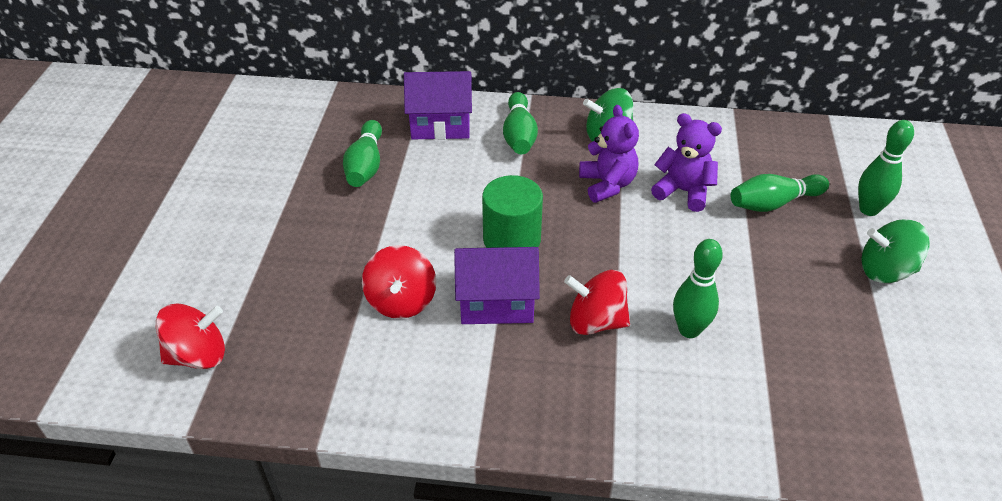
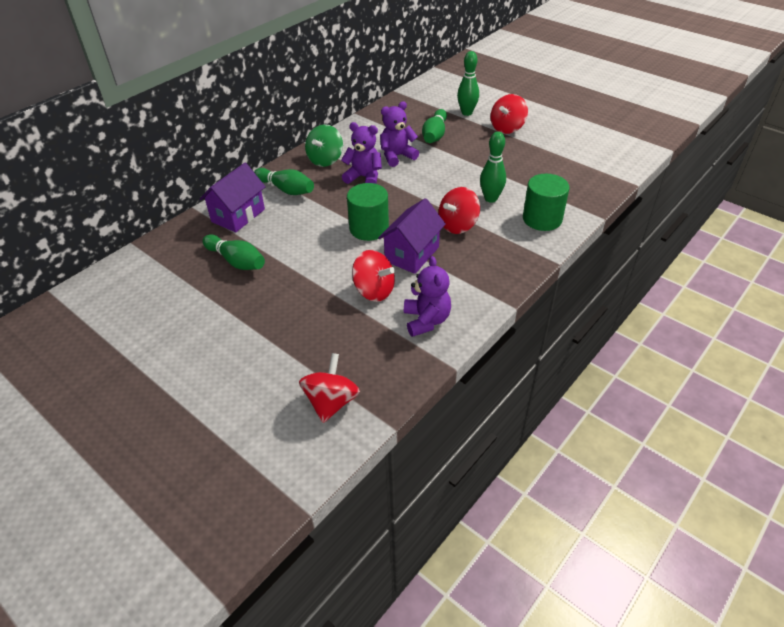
camera: 55 degrees left, 0 degrees up
(383, 377) = (426, 320): none -> purple teddy bear
(700, 412) = (542, 219): none -> green cylinder
(885, 270) = (507, 128): green spinning top -> red spinning top

